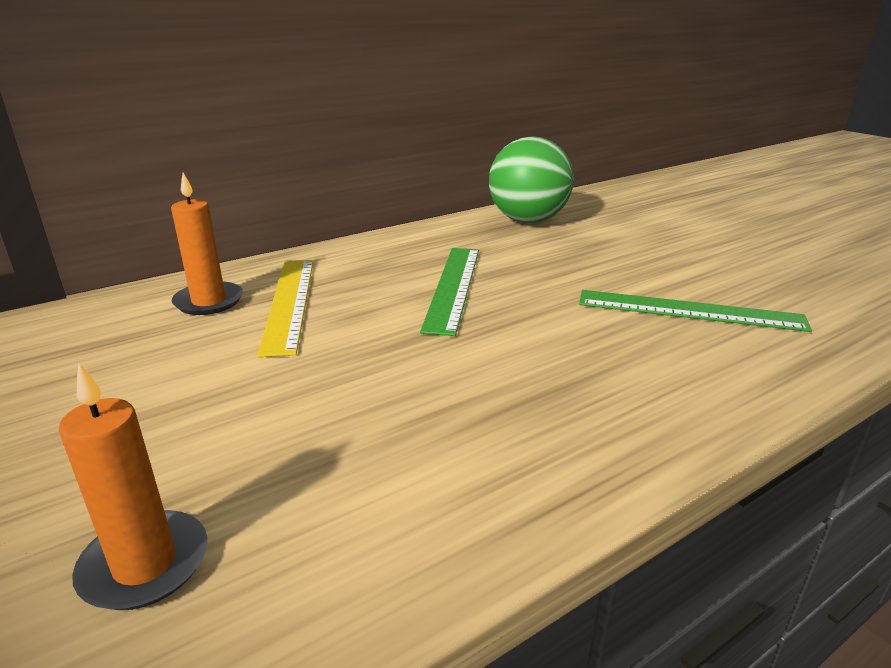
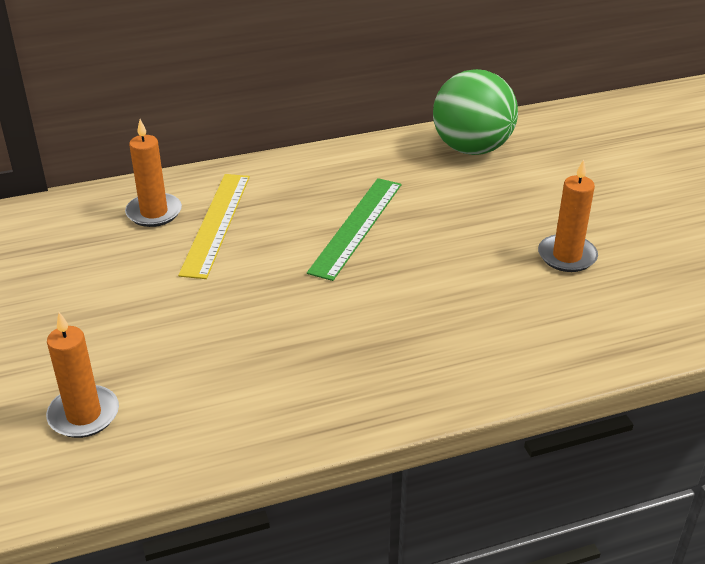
camera: 15 degrees right, 10 degrees up
(687, 284) = (567, 256): none -> orange candle
(689, 310) = (544, 287): green ruler -> none

